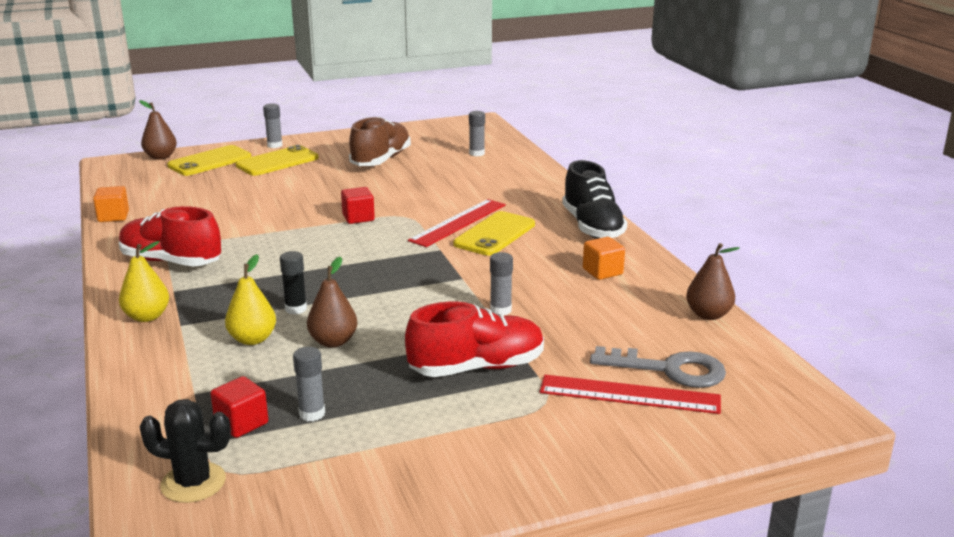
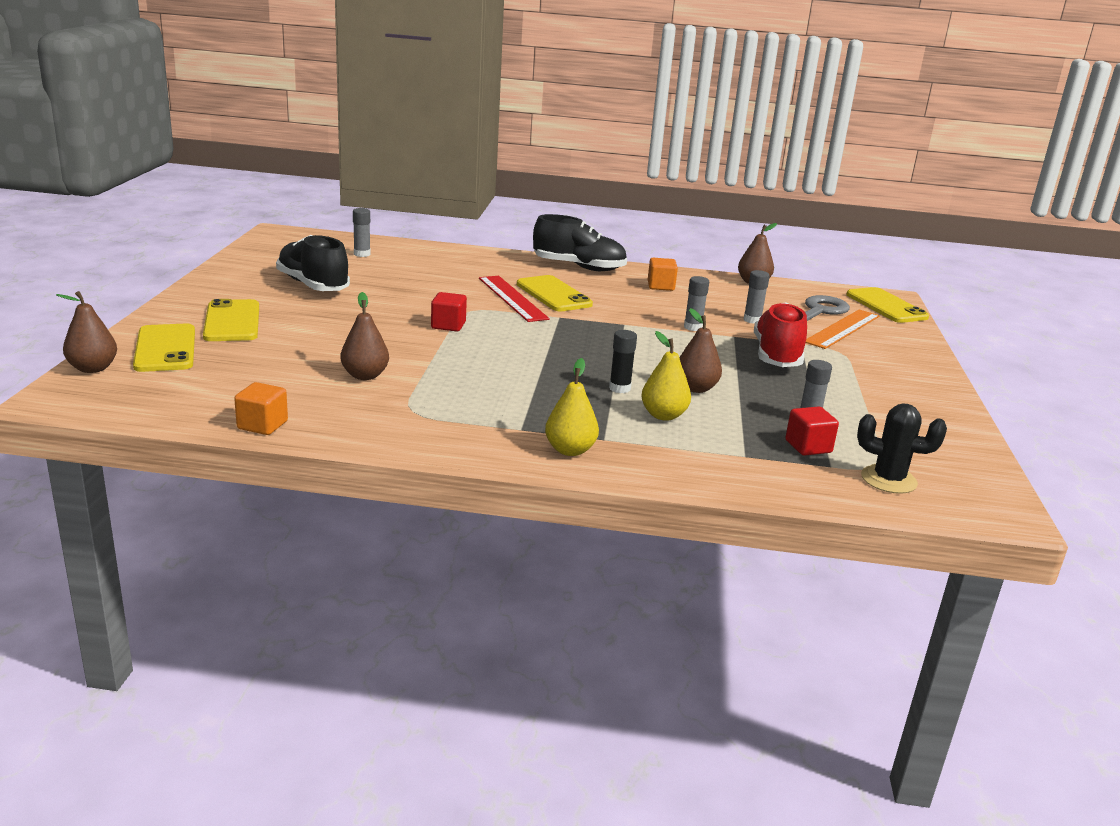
camera: 65 degrees left, 0 degrees up
(171, 261) = (445, 418): red shoe -> none
(193, 483) = (888, 480): black cactus -> black cactus turned 75 degrees clockwise
(223, 220) = (365, 376): none -> brown pear
(274, 145) = (174, 312): grey glue stick -> grey glue stick (752, 320)
(381, 160) = (313, 285): brown shoe -> black shoe
(629, 394) = (842, 329): red ruler -> orange ruler
(775, 414) = (886, 306): none -> yellow phone

